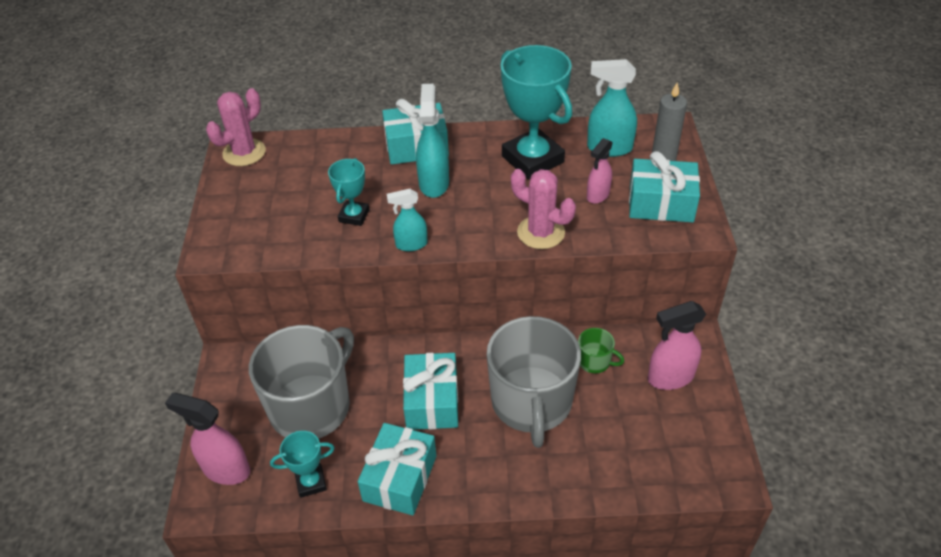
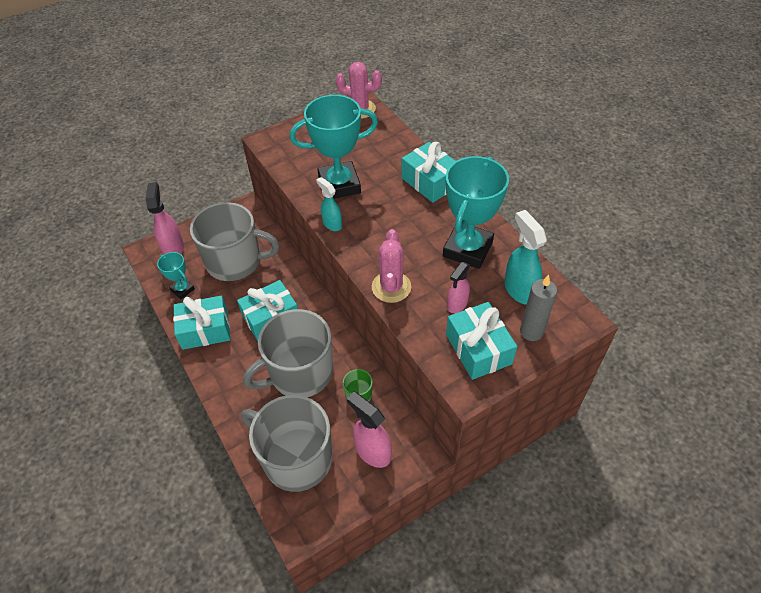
camera: 60 degrees right, 5 degrees up
(354, 216) = (339, 185): turquoise trophy -> turquoise trophy, size x1.96
(434, 183) = (399, 208): turquoise spray bottle -> none
(597, 195) = (457, 304): pink spray bottle -> pink spray bottle turned 60 degrees counterclockwise
(642, 449) = (296, 458): none -> grey mug

